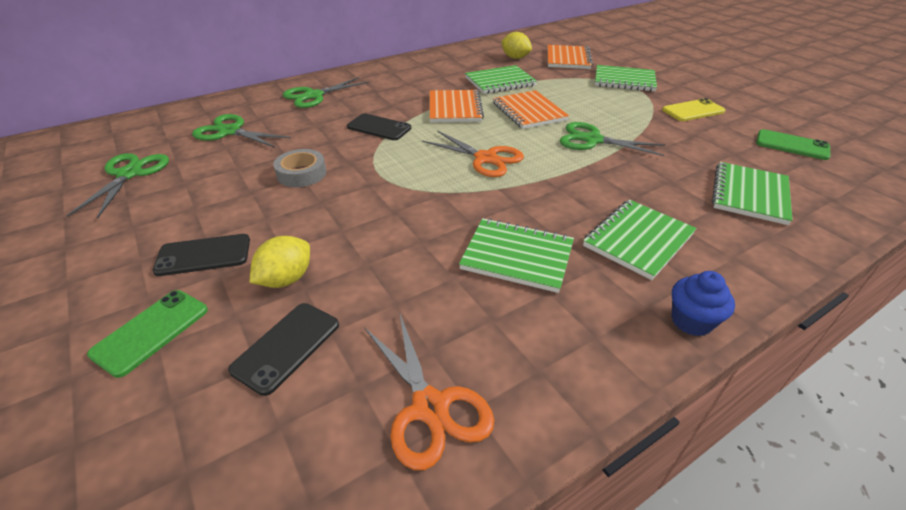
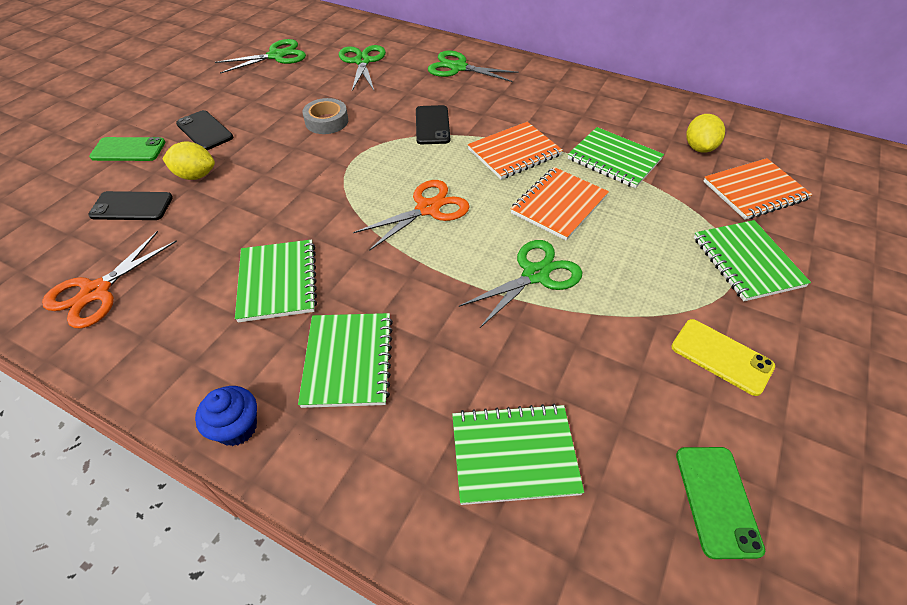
camera: 60 degrees right, 10 degrees up
(485, 158) = (428, 209): orange scissors -> orange scissors turned 135 degrees counterclockwise
(592, 140) = (535, 275): green scissors -> green scissors turned 60 degrees clockwise
(638, 240) = (348, 361): green notebook -> green notebook turned 75 degrees clockwise

